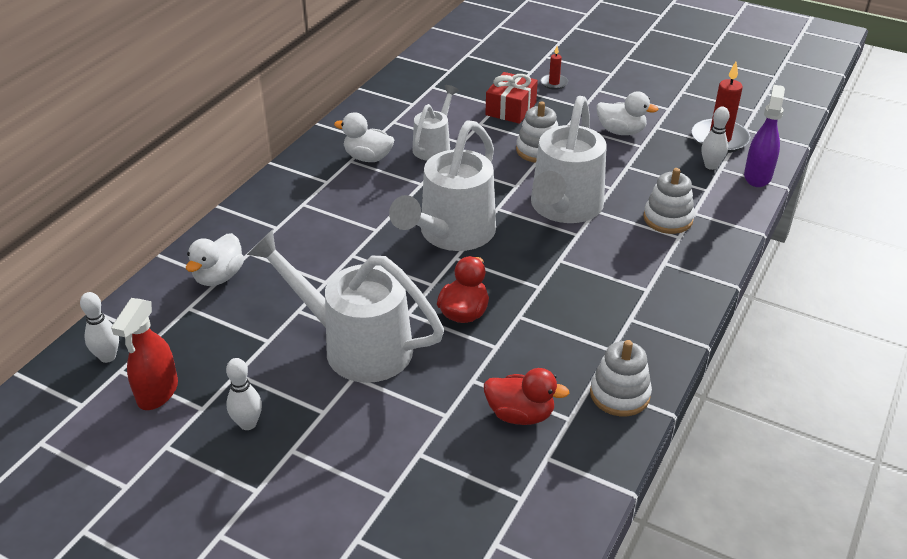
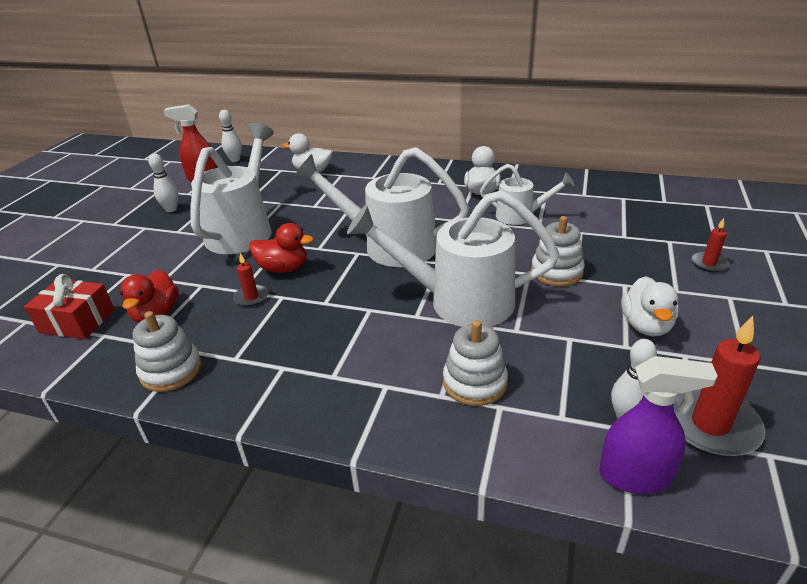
camera: 80 degrees right, 5 degrees down
(510, 109) = (624, 244): red gift -> red gift (77, 321)
(512, 338) = (251, 297): none -> red candle

